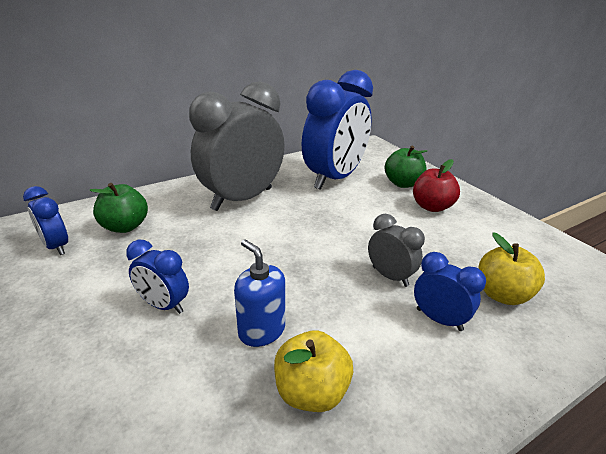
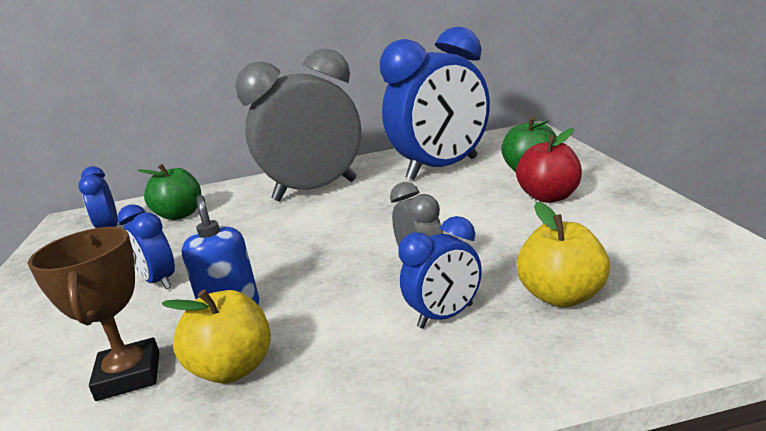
camera: 25 degrees right, 10 degrees down
(217, 415) = (128, 376): none -> brown trophy
(439, 319) = (445, 316): blue clock -> blue clock turned 90 degrees clockwise

